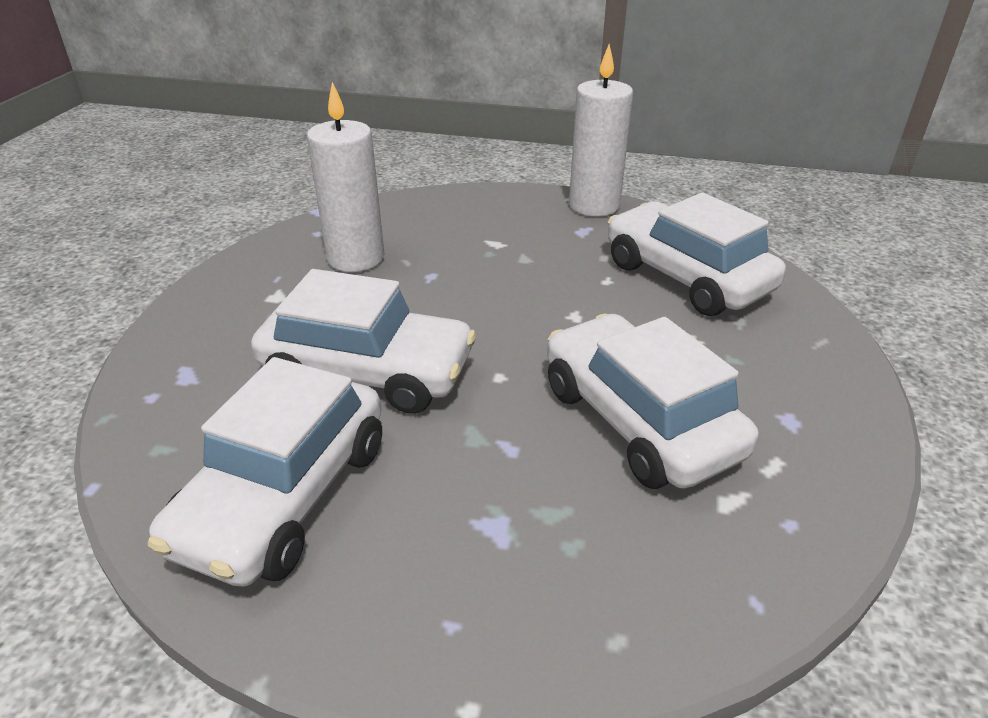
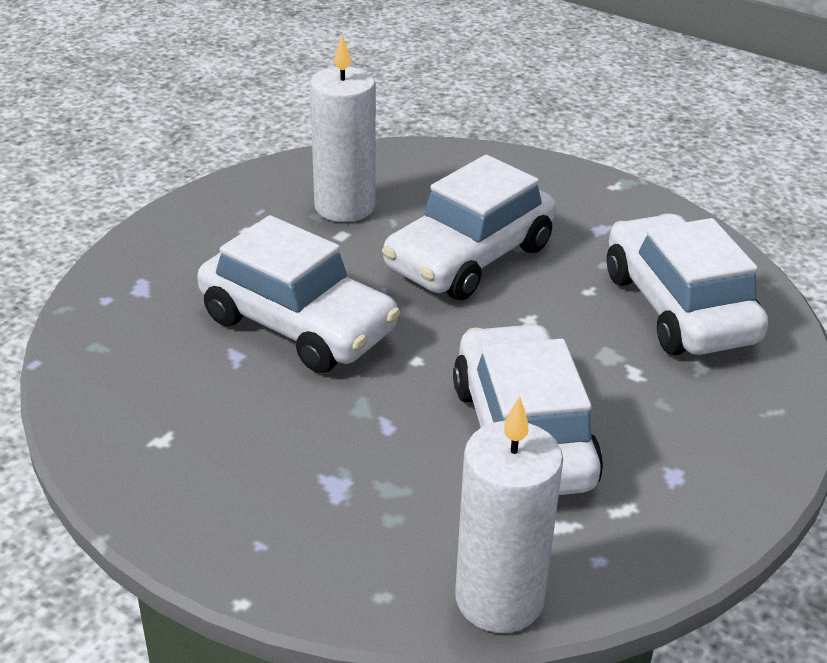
camera: 20 degrees right, 0 degrees up
(284, 496) = (178, 411): white car -> white car (469, 257)
(594, 205) = (634, 201): white candle -> white candle (499, 599)

